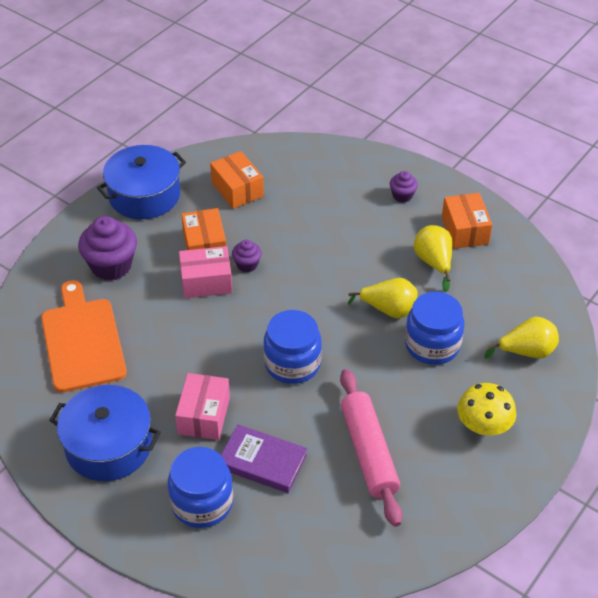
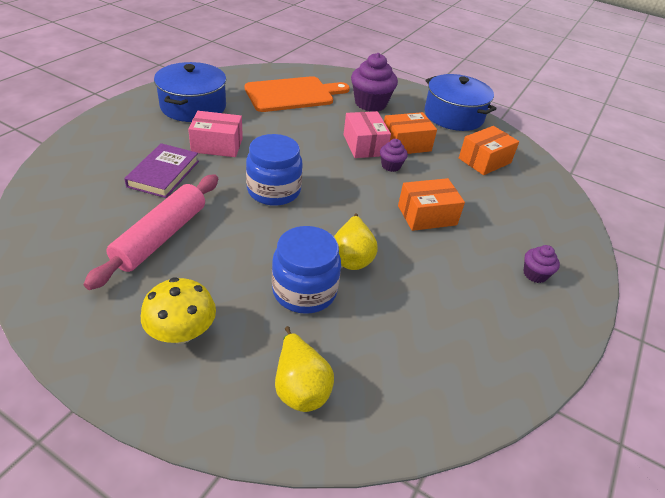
camera: 80 degrees right, 5 degrees down
(202, 503) = (129, 145): blue jar -> none
(368, 452) = (161, 237): pink rolling pin -> pink rolling pin turned 45 degrees counterclockwise
(433, 263) = (434, 298): yellow pear -> none
(465, 230) = (502, 332): orange box -> orange box (427, 215)

